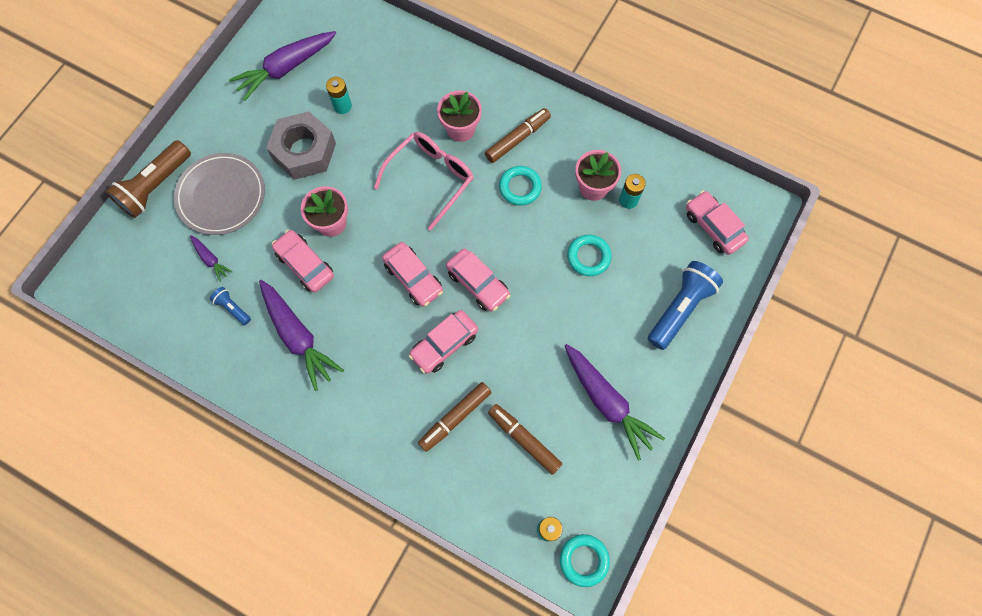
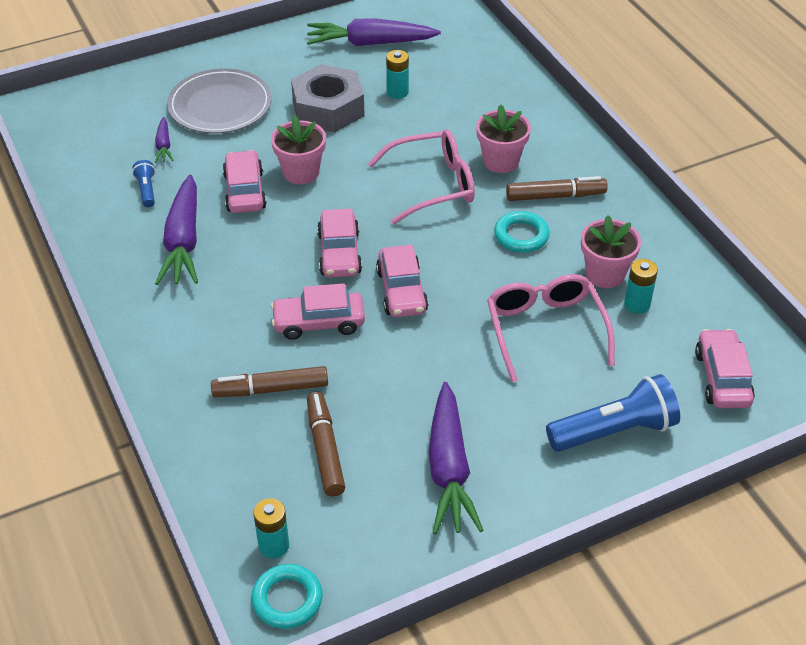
camera: 35 degrees right, 25 degrees down
(155, 186) = (170, 73): brown flashlight -> none
(588, 257) = (545, 330): turquoise ring -> pink glasses

